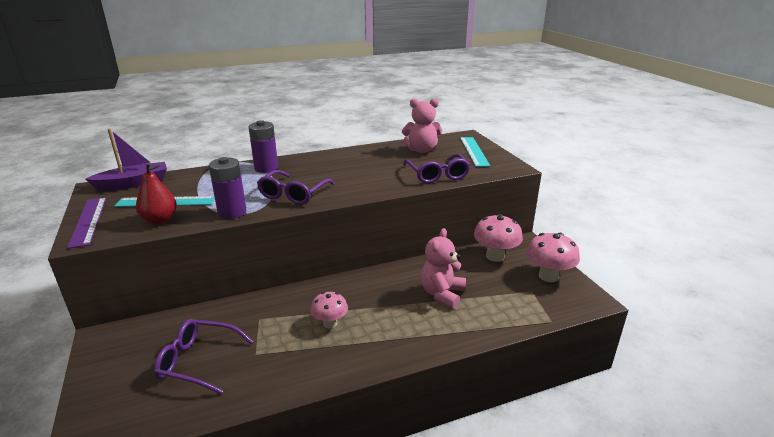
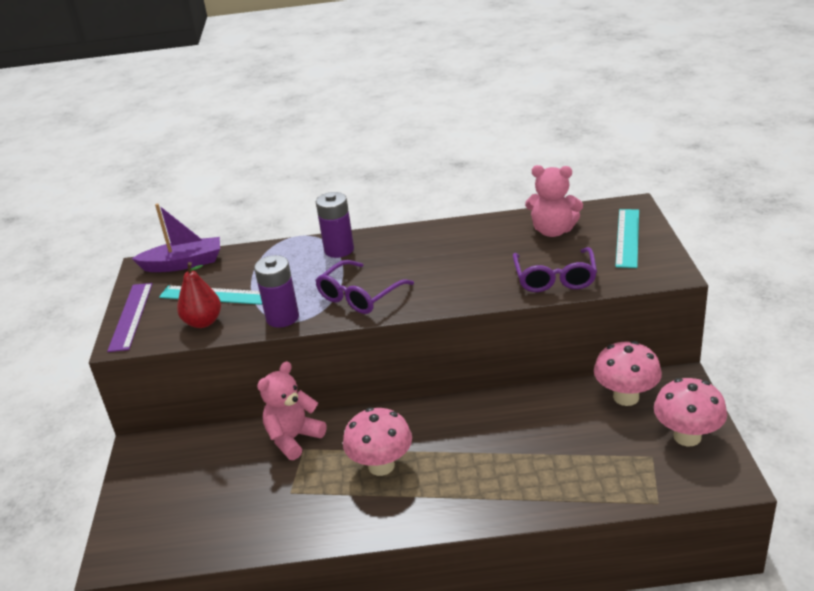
camera: 20 degrees right, 5 degrees up
(198, 361) = (230, 491): purple glasses -> none
(330, 323) = (381, 466): pink mushroom -> pink mushroom, size x1.55
(442, 294) = (530, 444): pink teddy bear -> pink teddy bear (293, 438)

